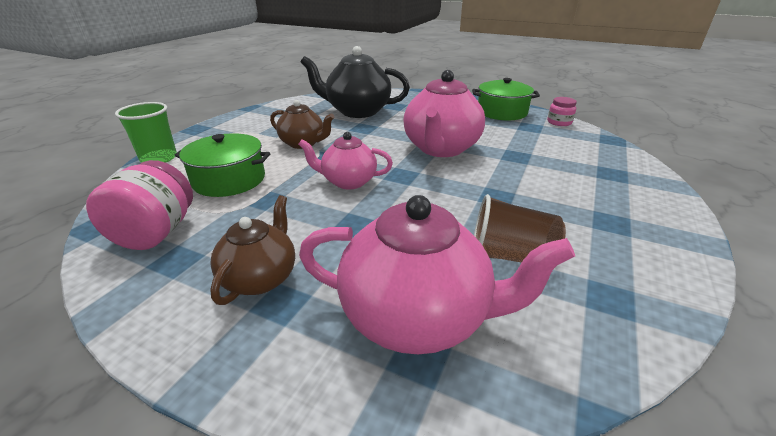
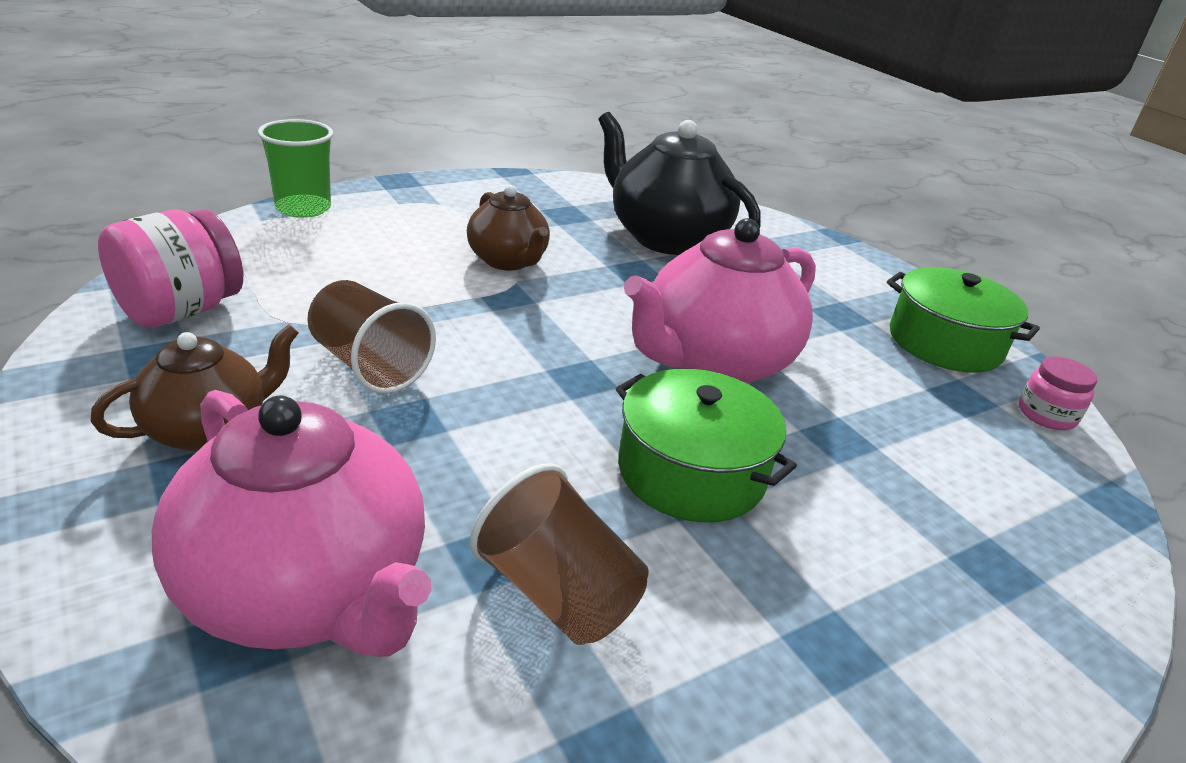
camera: 30 degrees right, 0 degrees up
(229, 180) = (342, 276): green pot -> green pot (691, 472)
(302, 211) = (369, 366): none -> brown cup
(348, 181) = (488, 350): pink teapot -> none

